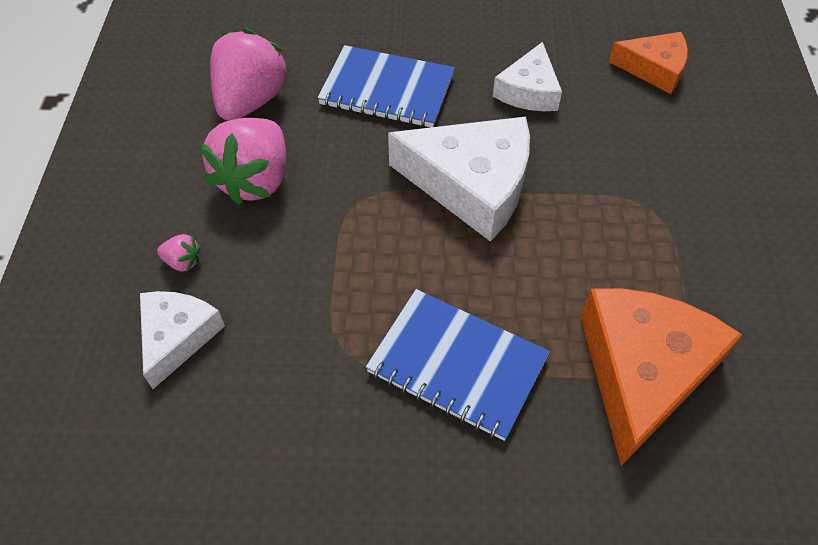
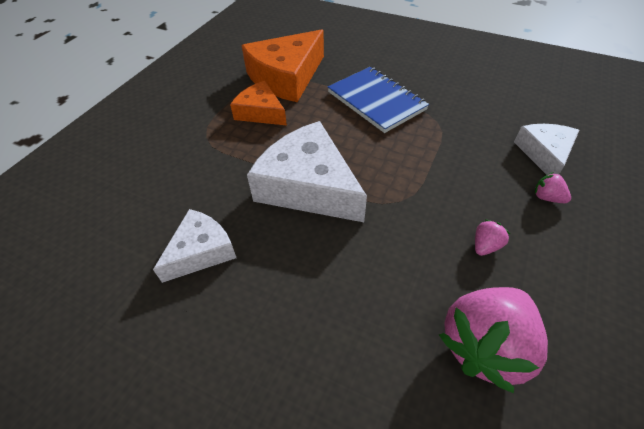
camera: 155 degrees left, 5 degrees down
(177, 337) = (544, 154): white cheese -> white cheese turned 150 degrees clockwise
(255, 180) = (485, 246): pink strawberry -> pink strawberry, size x0.42
(387, 90) = (330, 303): blue notebook -> none
(654, 69) = (79, 234): orange cheese -> orange cheese (260, 112)

